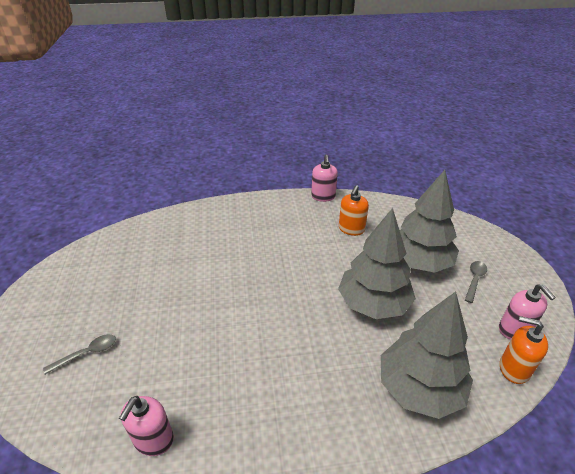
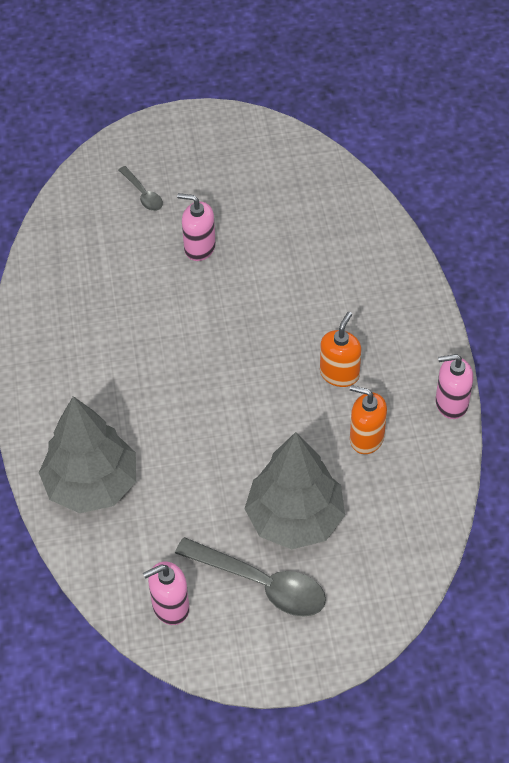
camera: 90 degrees right, 15 degrees up
(153, 440) = (49, 267): pink soap dispenser -> pink soap dispenser (199, 247)
(373, 304) = (213, 453): grey tree -> none
(474, 280) = (261, 583): grey spoon -> grey spoon, size x1.89
(513, 369) = (113, 587): orange soap dispenser -> orange soap dispenser (339, 374)

